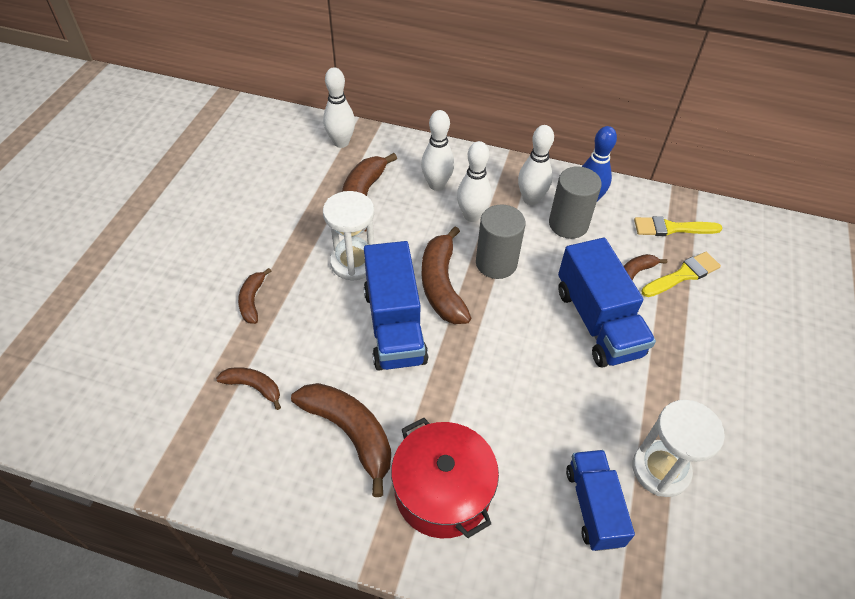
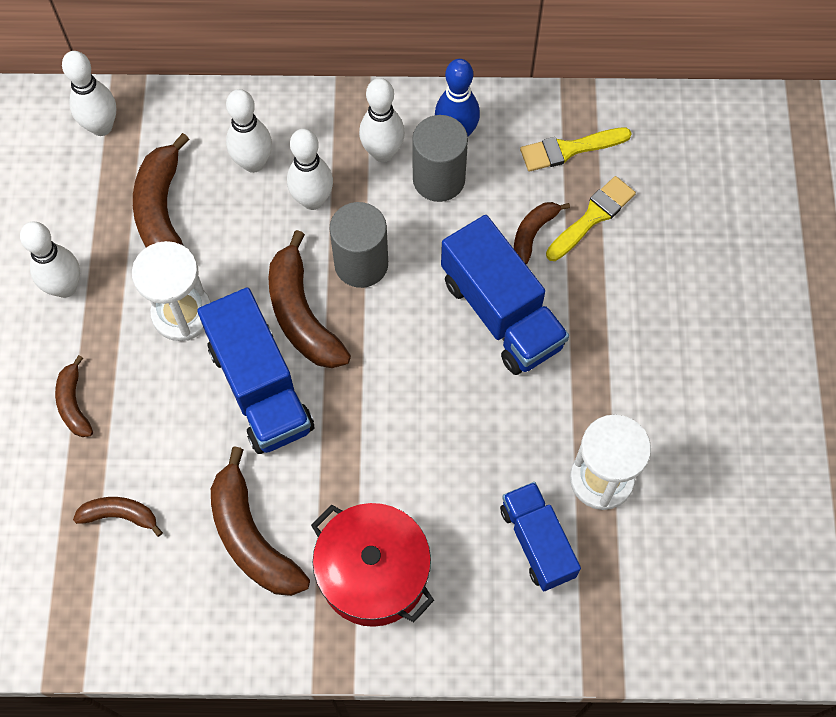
camera: 15 degrees left, 15 degrees up
(278, 226) = (65, 287): none -> white bowling pin
(350, 433) = (251, 537): brown banana -> brown banana turned 150 degrees counterclockwise

